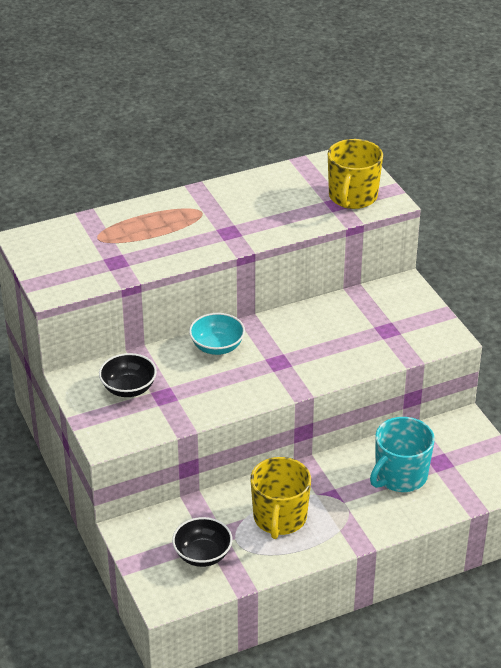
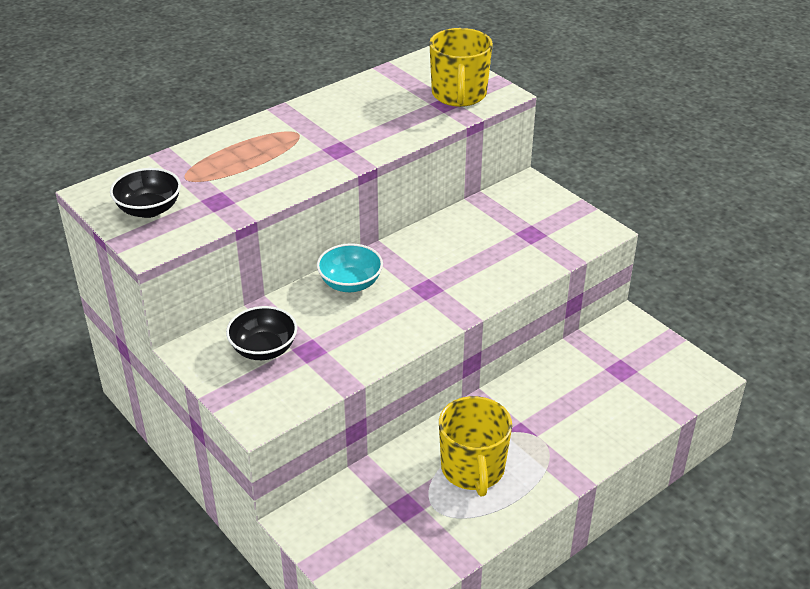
camera: 15 degrees left, 0 degrees up
(202, 555) = (400, 533): black bowl -> black bowl (149, 209)
(400, 476) = (586, 394): turquoise mug -> none

